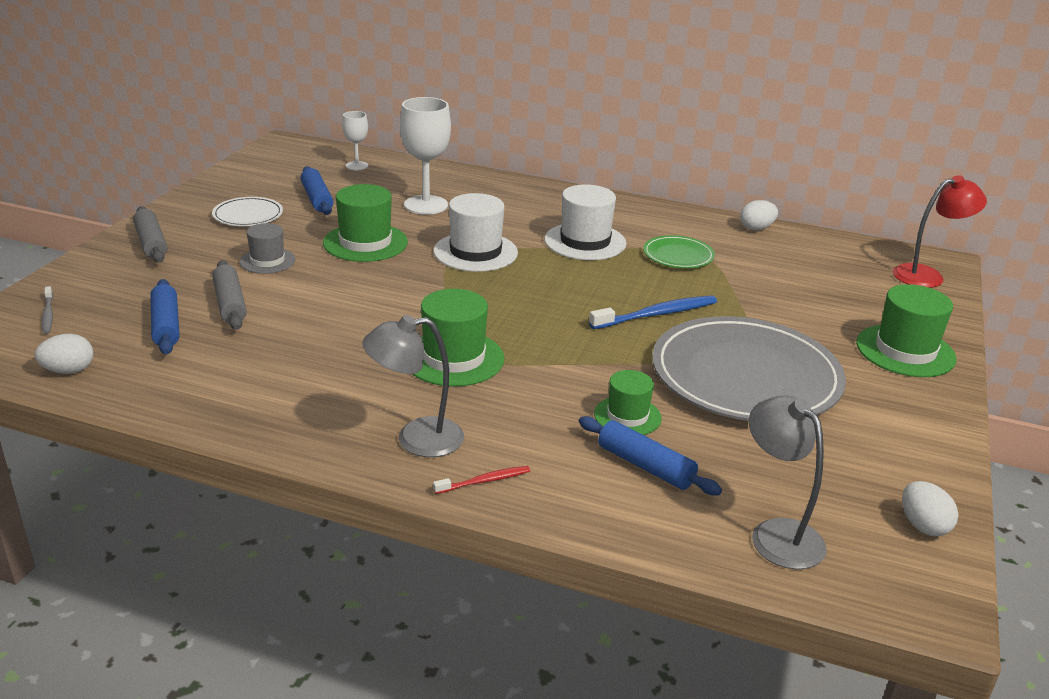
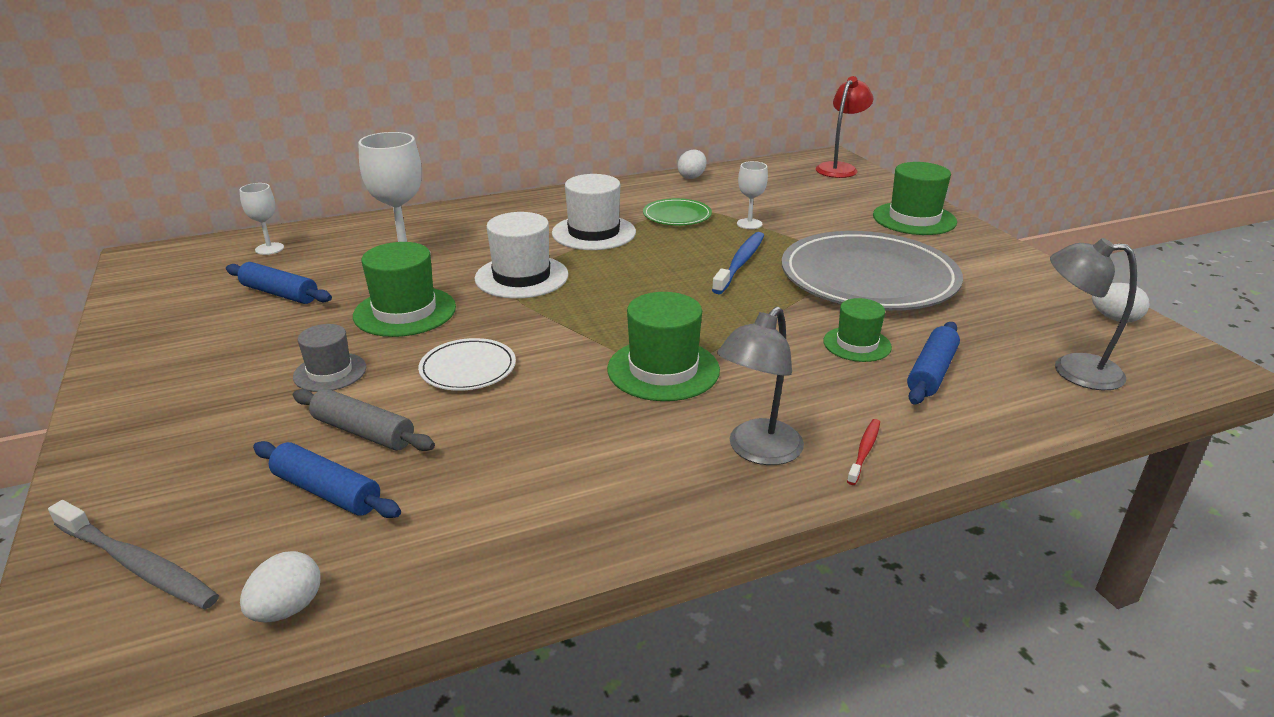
camera: 40 degrees left, 0 degrees up
(48, 315) = (138, 565): grey toothbrush -> grey toothbrush, size x1.82
(151, 243) = (147, 418): grey rolling pin -> none
(248, 215) = (225, 339): white plate -> white plate (468, 368)
(645, 466) = (931, 372): blue rolling pin -> blue rolling pin turned 60 degrees counterclockwise
(728, 288) = (749, 224): none -> white goblet

